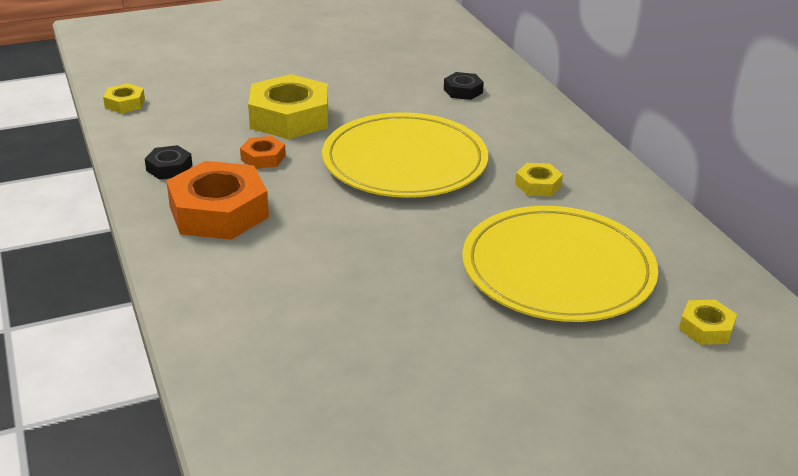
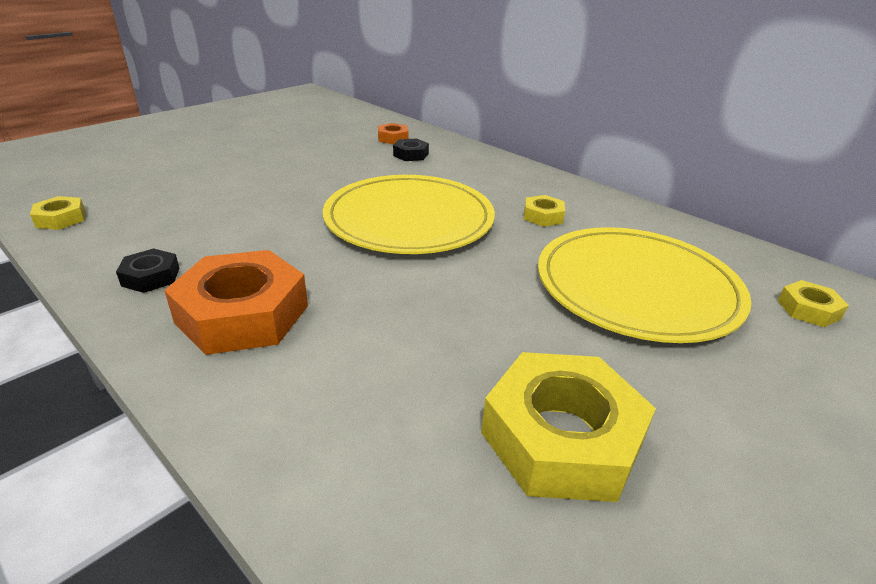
camera: 25 degrees left, 0 degrees up
(263, 158) = (260, 244): orange nut -> orange nut (393, 138)
(289, 117) = (264, 201): yellow nut -> yellow nut (562, 438)

